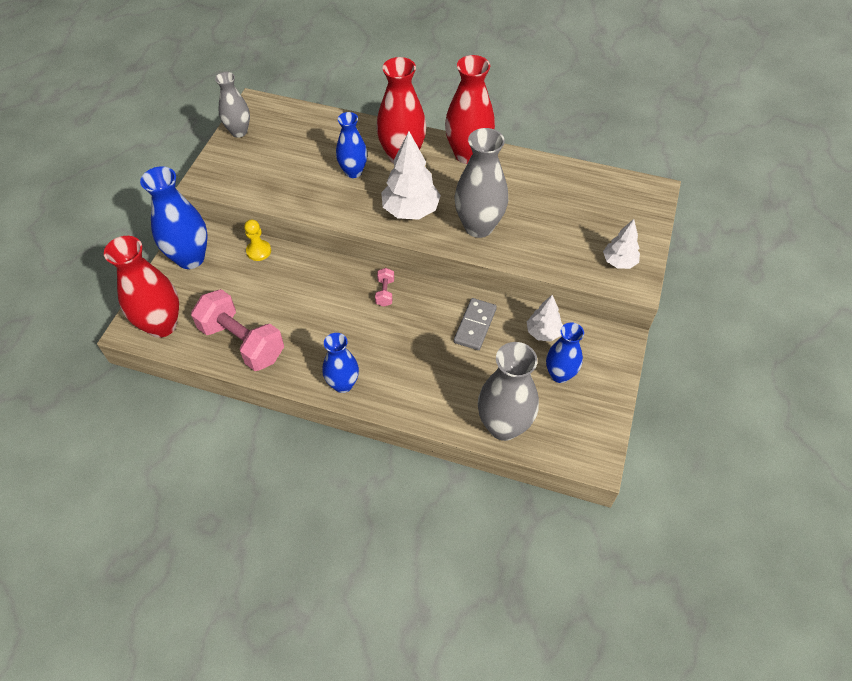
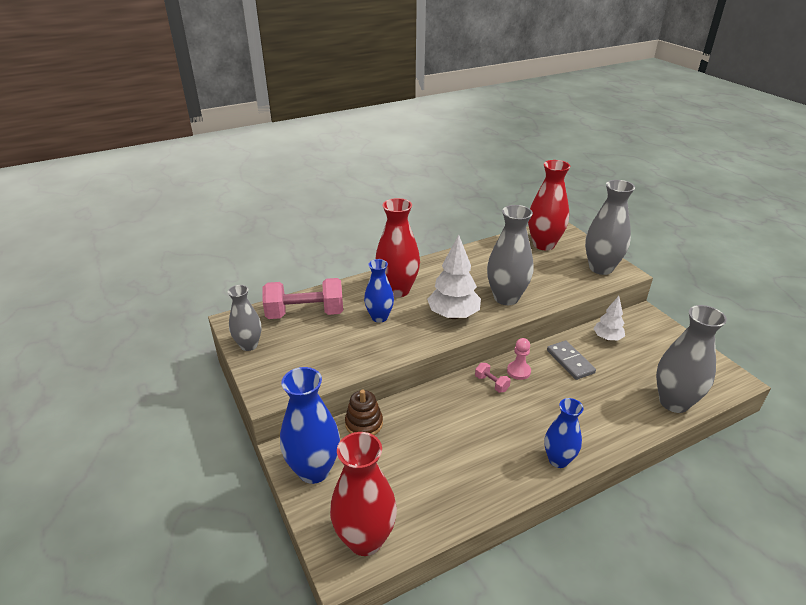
camera: 45 degrees left, 20 degrees down
(242, 342) = (449, 494): pink dumbbell -> pink dumbbell (305, 314)
(258, 251) = (364, 423): yellow pawn -> brown stacking toy
(420, 300) = (518, 371): none -> pink pawn
(468, 154) = (436, 266): red vase -> red vase (543, 244)
(559, 374) = (650, 352): blue vase -> none
(619, 262) = (601, 268): white tree -> grey vase

